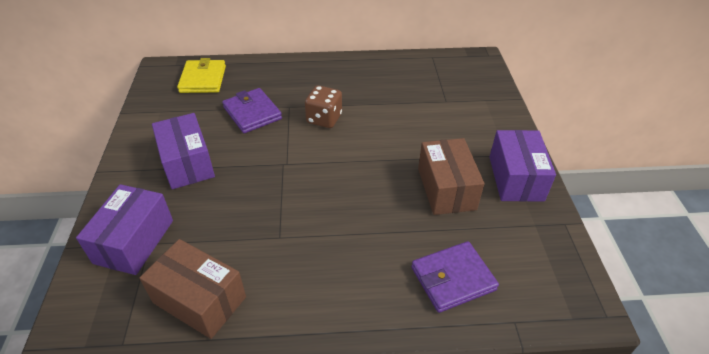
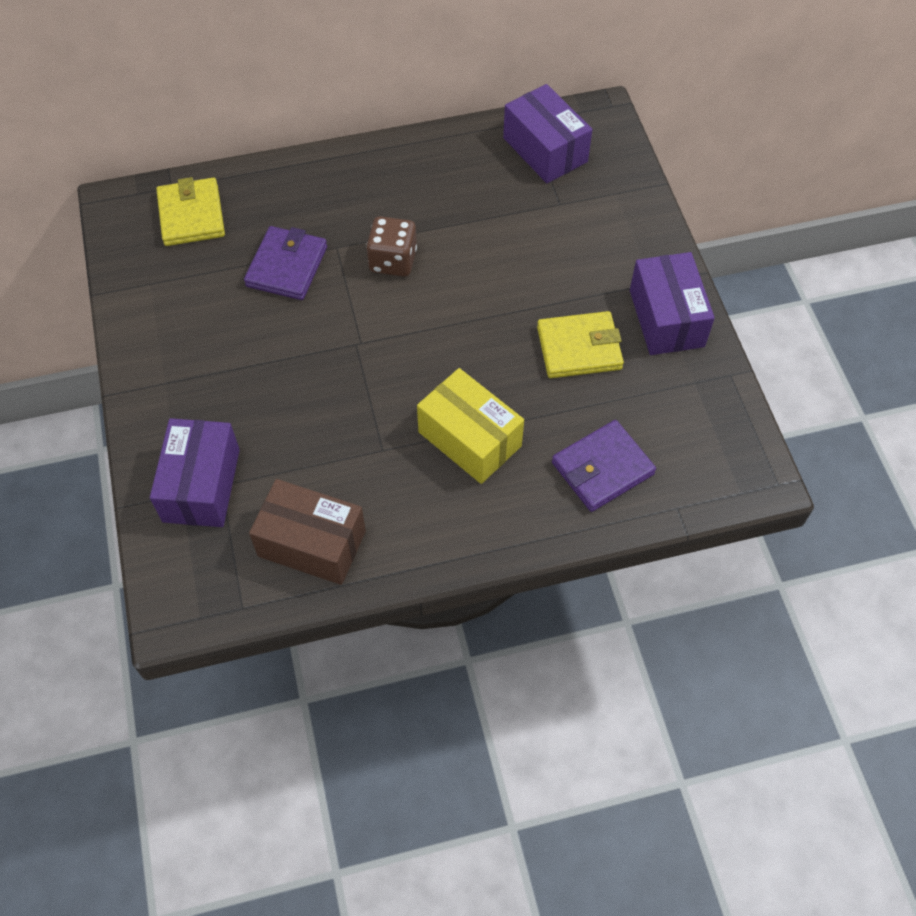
camera: 10 degrees left, 15 degrees up
(187, 163) = (225, 363): purple box -> purple box (545, 150)
(252, 113) = (287, 266): purple wallet -> purple wallet turned 60 degrees clockwise
(349, 239) = (469, 439): none -> yellow box
(446, 189) = (579, 348): brown box -> yellow wallet

